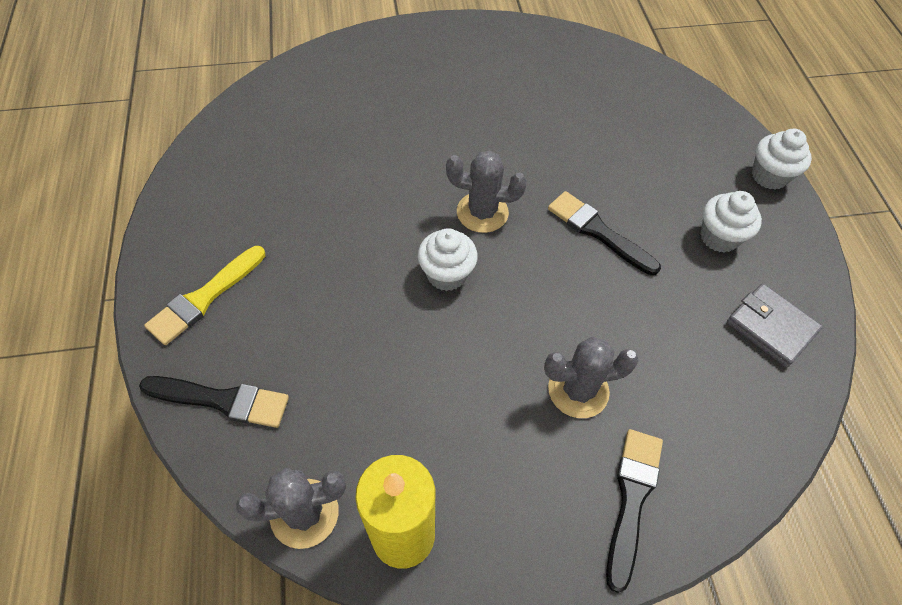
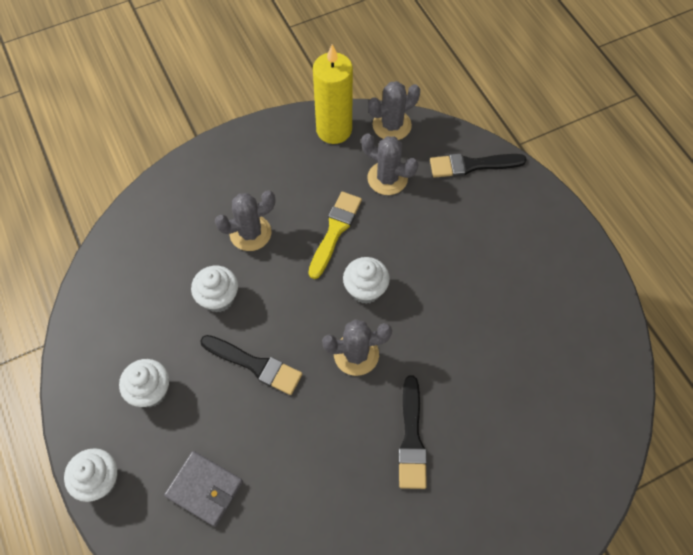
camera: 165 degrees right, 5 degrees up
(204, 298) = (526, 222): yellow brush -> yellow brush (335, 231)
(355, 417) = (387, 178): none -> grey cactus
(631, 499) = (208, 180): black brush -> black brush (411, 438)
(633, 314) = (218, 298): none -> white cupcake
(771, 327) = (113, 318): grey wallet -> grey wallet (205, 489)

